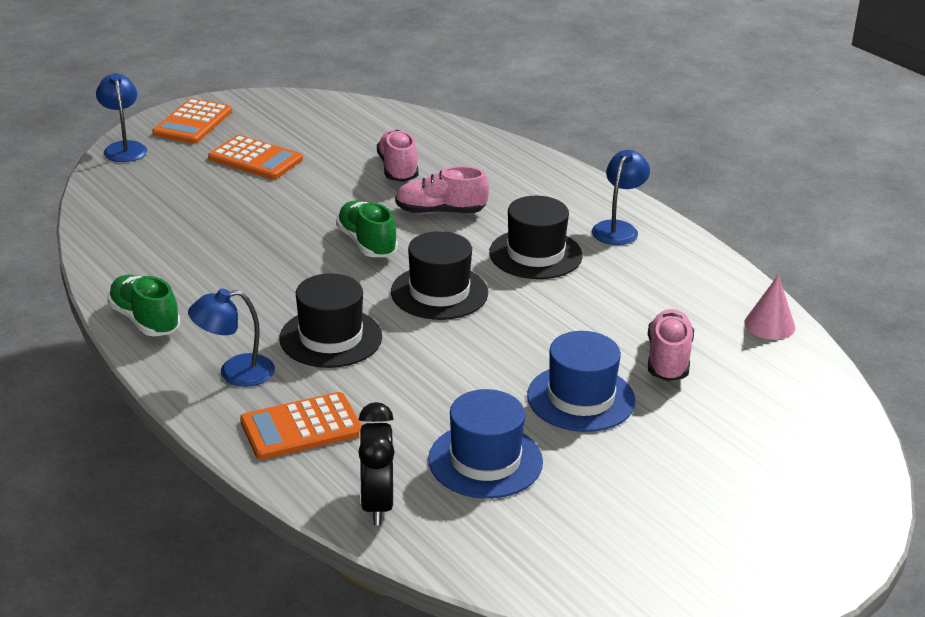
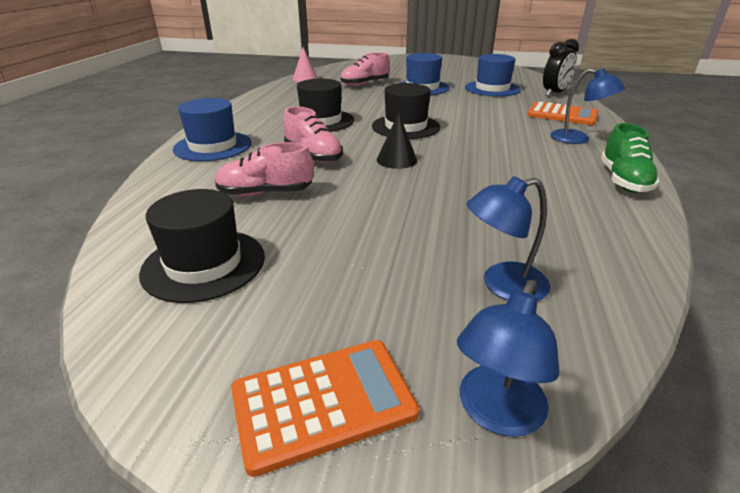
camera: 130 degrees left, 0 degrees up
(255, 159) = (351, 272): orange calculator -> none
(330, 338) = (500, 132): black hat -> black hat (204, 264)
(366, 243) = (396, 160): green shoe -> black cone
(398, 169) = (265, 193): pink shoe -> pink shoe turned 45 degrees clockwise
(538, 179) = (213, 146): none -> blue hat
(618, 228) = (256, 114): blue lamp -> blue lamp (502, 285)

